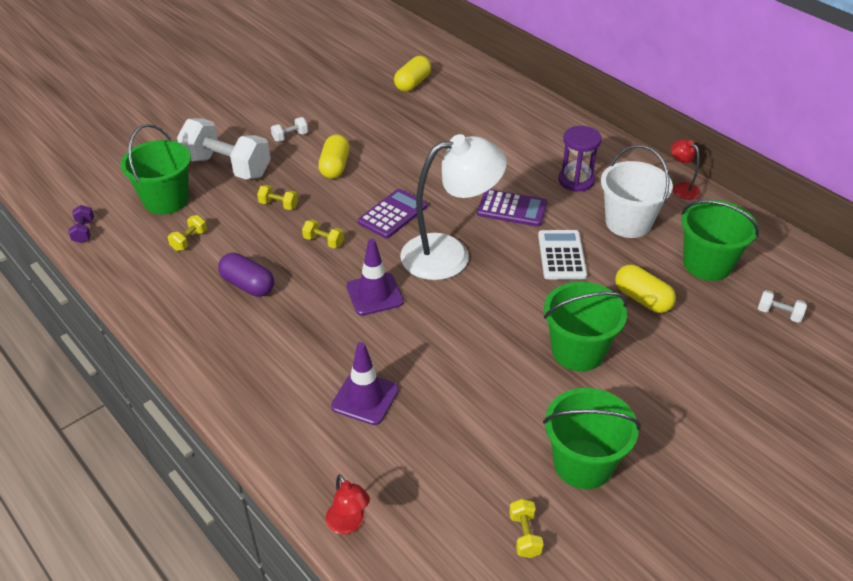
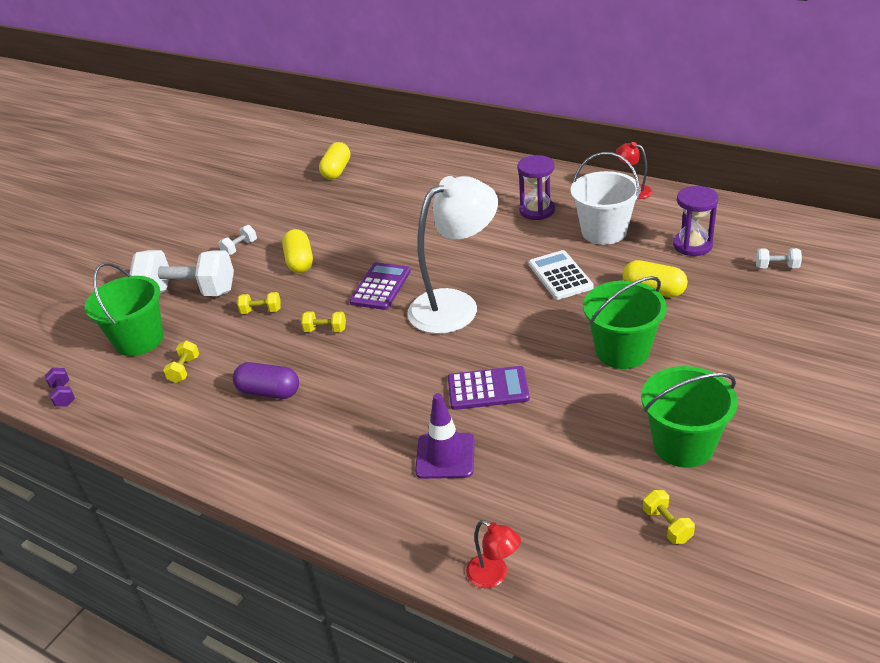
camera: 15 degrees left, 5 degrees down
(374, 294) = (402, 361): purple traffic cone -> none
(512, 209) = (492, 250): purple calculator -> purple calculator (488, 389)
(707, 264) = (692, 245): green bucket -> purple hourglass

